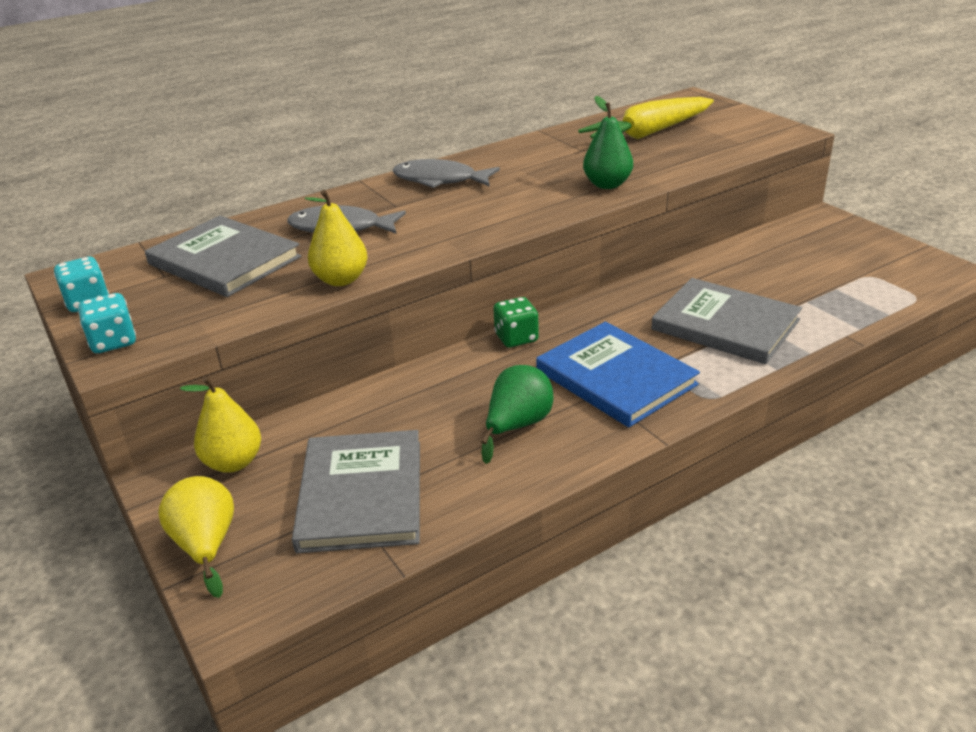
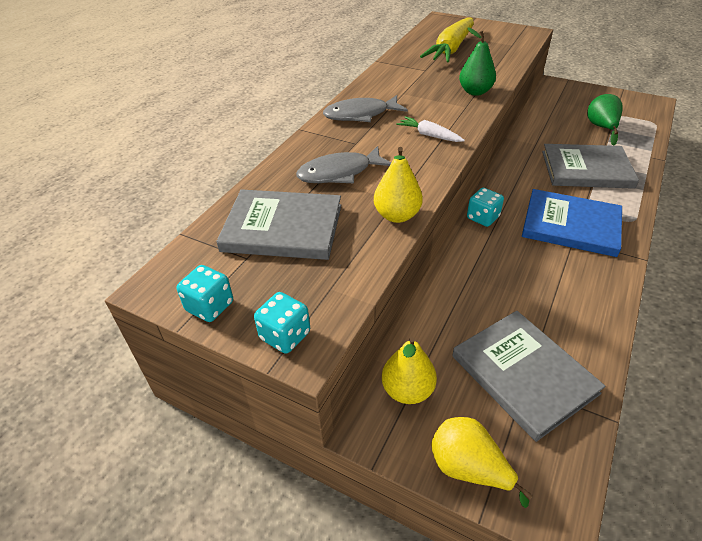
camera: 30 degrees left, 10 degrees up
(485, 216) = (429, 135): none -> white carrot
(516, 338) = (482, 218): green dice -> turquoise dice
(517, 426) = (556, 281): green pear -> green pear (601, 128)

